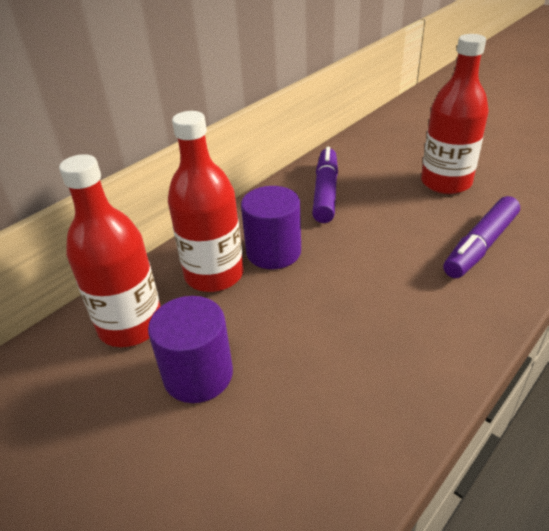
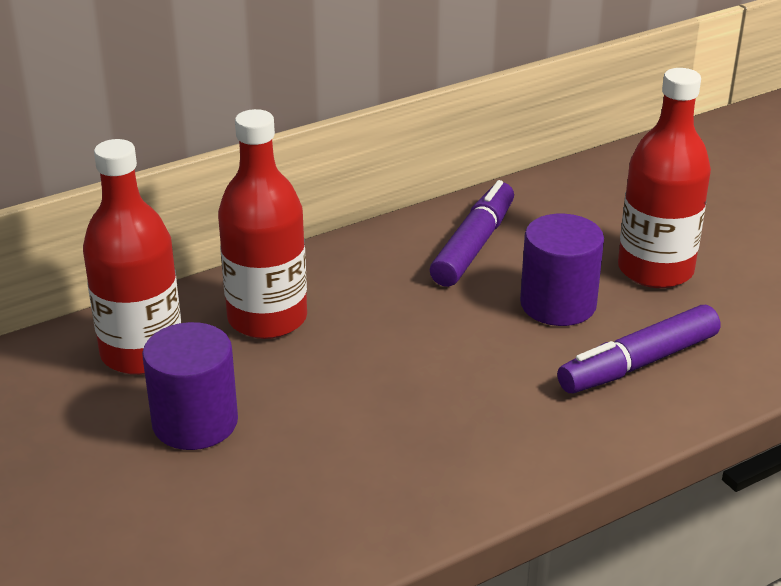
camera: 15 degrees right, 5 degrees down
(273, 252) = (357, 308): purple cylinder -> purple cylinder (558, 304)

